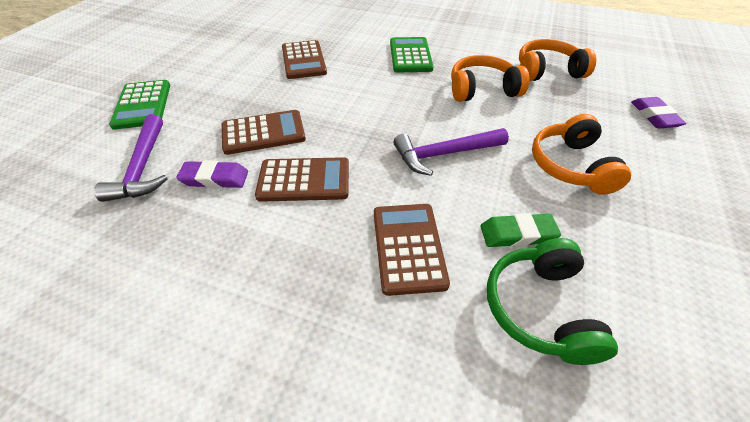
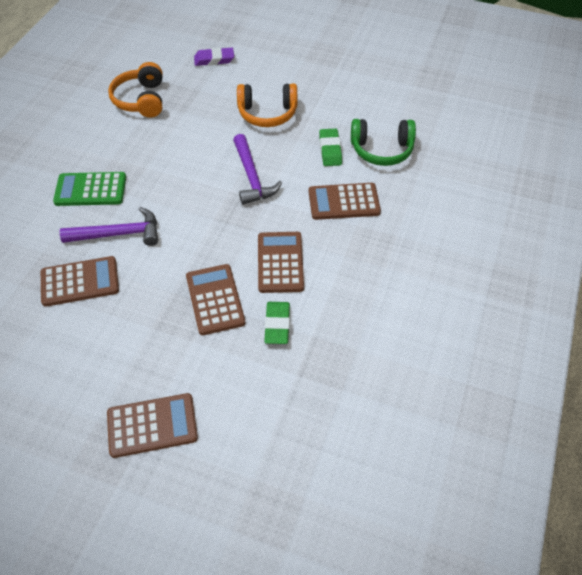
camera: 90 degrees left, 5 degrees up
(142, 105) = (152, 425): green calculator -> brown calculator
(143, 167) = (261, 387): purple hammer -> purple hammer (119, 234)
(215, 178) = (277, 325): purple eraser -> green eraser
(482, 89) = (164, 145): orange headphones -> none

